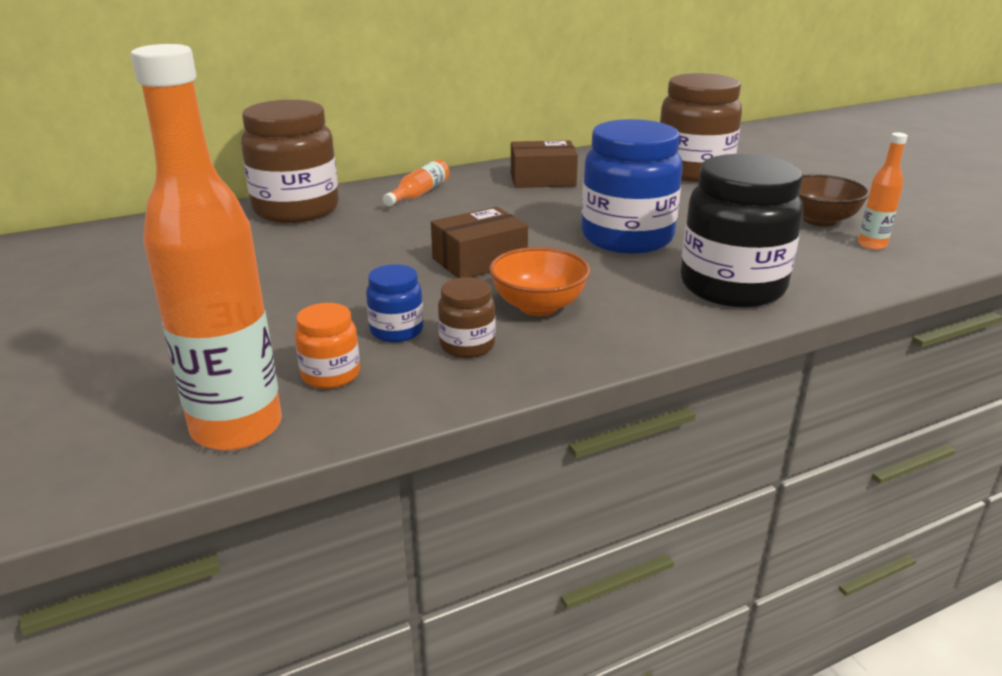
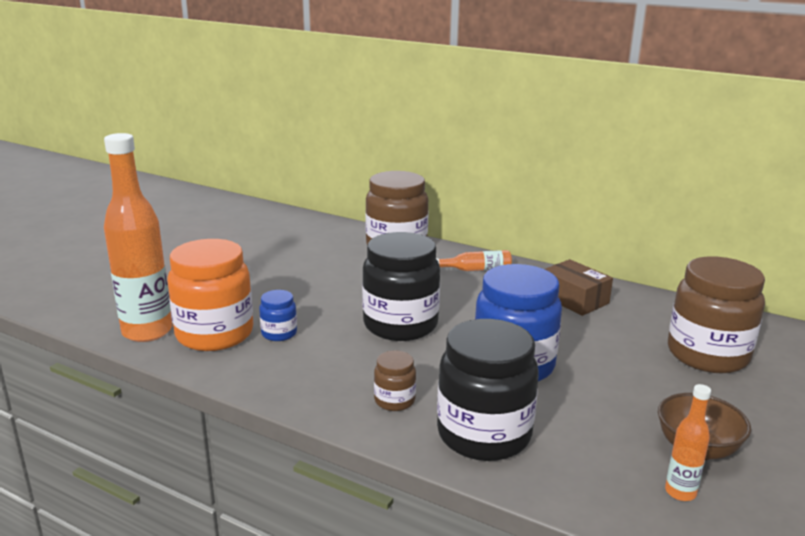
camera: 55 degrees right, 5 degrees down
(331, 375) = (214, 334): orange jar -> orange jar, size x2.15
(467, 346) = (283, 360): brown jar -> brown jar (394, 401)
(479, 260) = (400, 325): brown box -> black jar
(538, 306) = (359, 366): orange bowl -> none

